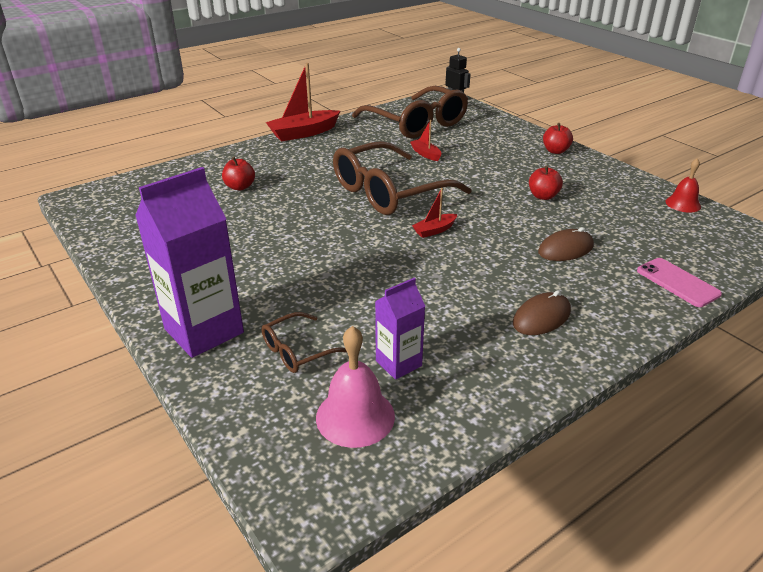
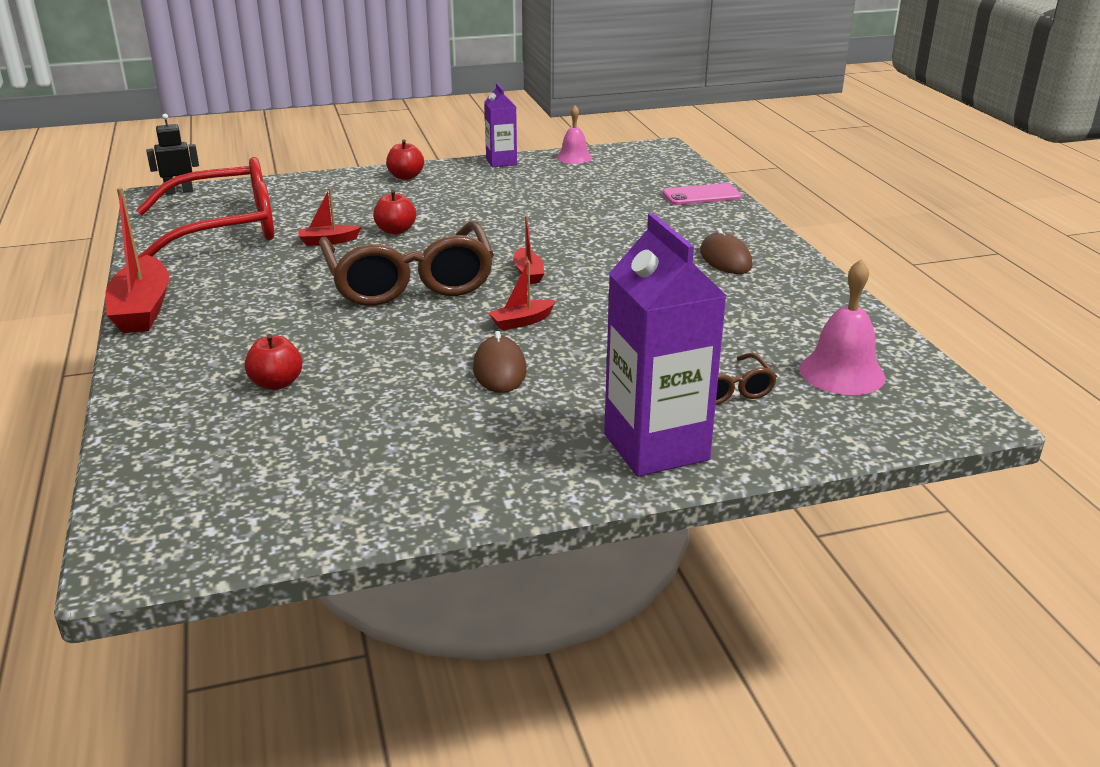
camera: 70 degrees left, 5 degrees down
(357, 243) = (522, 322): none -> red boat
(398, 363) = (768, 338): purple carton -> purple carton (501, 162)
(416, 123) = (225, 229): brown glasses -> red glasses
(543, 196) = (503, 206): red apple -> red apple (395, 230)
(565, 249) = (617, 222): brown mouse -> brown mouse (499, 370)
(683, 204) = (574, 157): red bell -> pink bell

